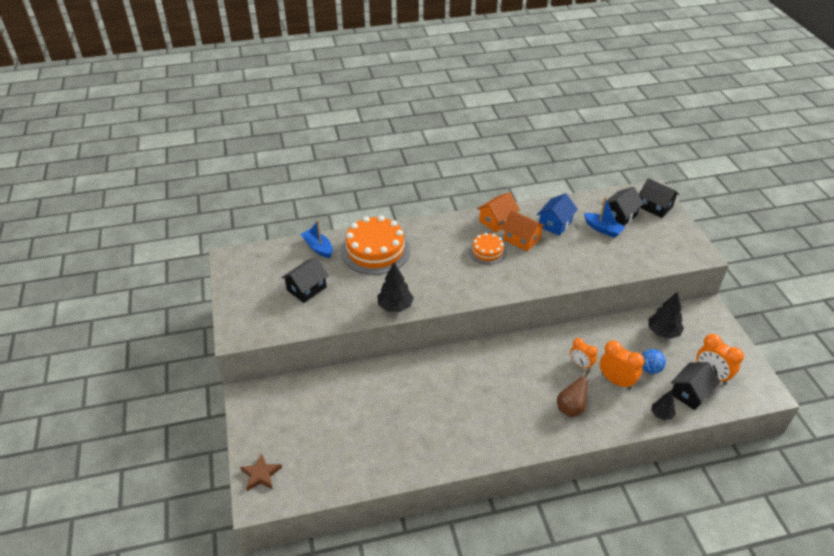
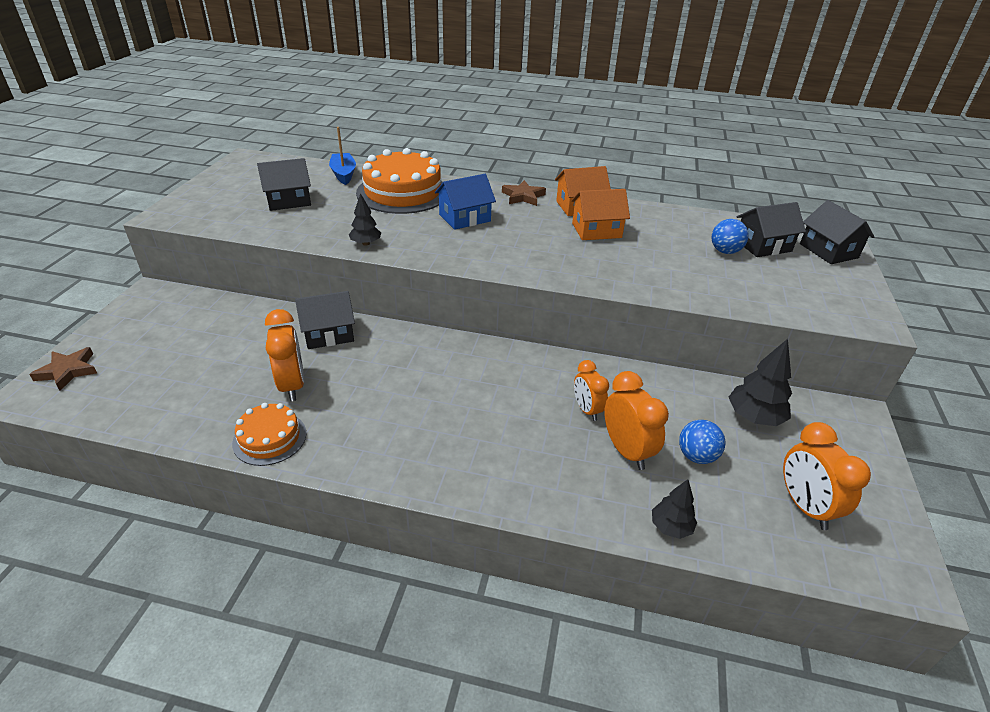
camera: 25 degrees right, 5 degrees down
(395, 306) = (366, 243): black tree -> black tree, size x0.62
(410, 421) = (292, 385): none -> orange clock
(455, 224) = (523, 196): none -> brown star
(487, 251) = (538, 229): orange cake -> orange cake (269, 438)
(522, 239) = (596, 230): orange house -> orange house turned 75 degrees counterclockwise
(555, 224) = (658, 229): blue house -> blue house (464, 218)
(571, 408) = (525, 458): brown pear -> none
(603, 229) = (725, 251): blue boat -> blue ball
(690, 393) = (747, 517): black house -> black house (328, 334)

